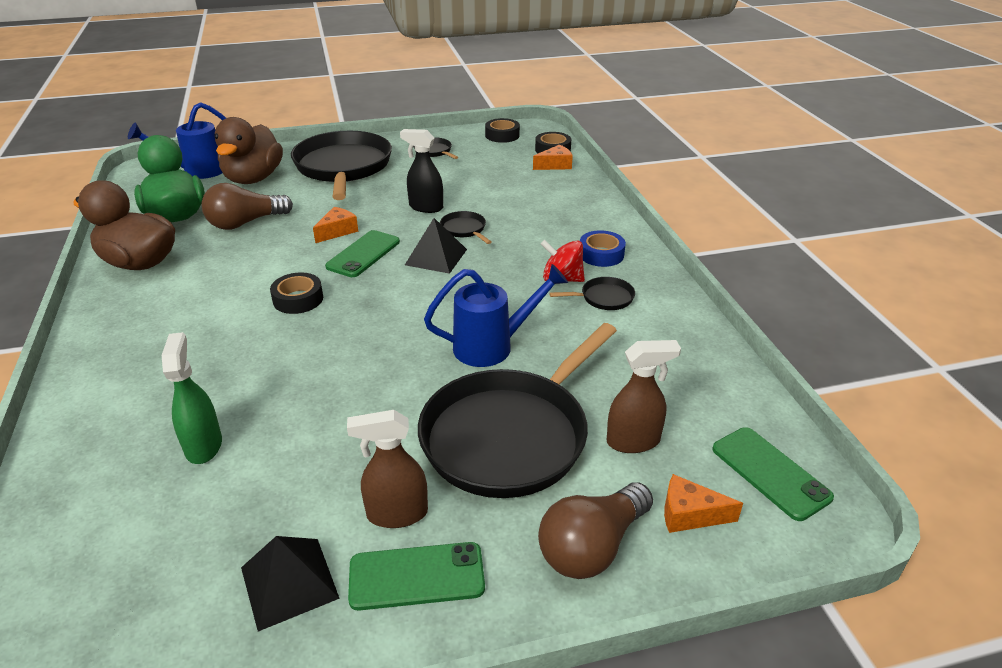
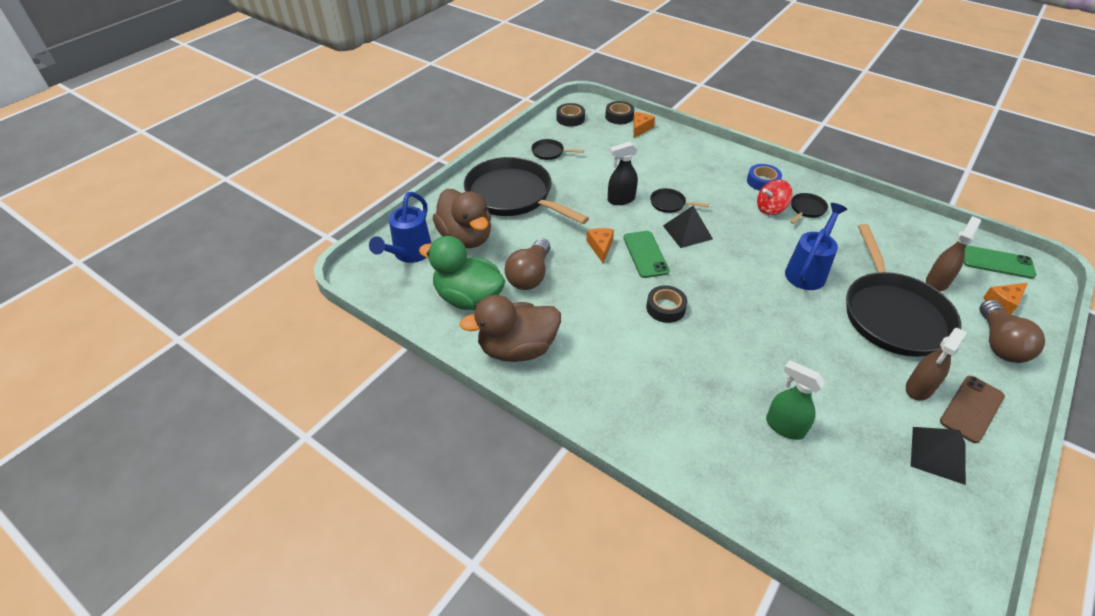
camera: 40 degrees left, 10 degrees up
(416, 576) = (971, 409): green phone -> brown phone

